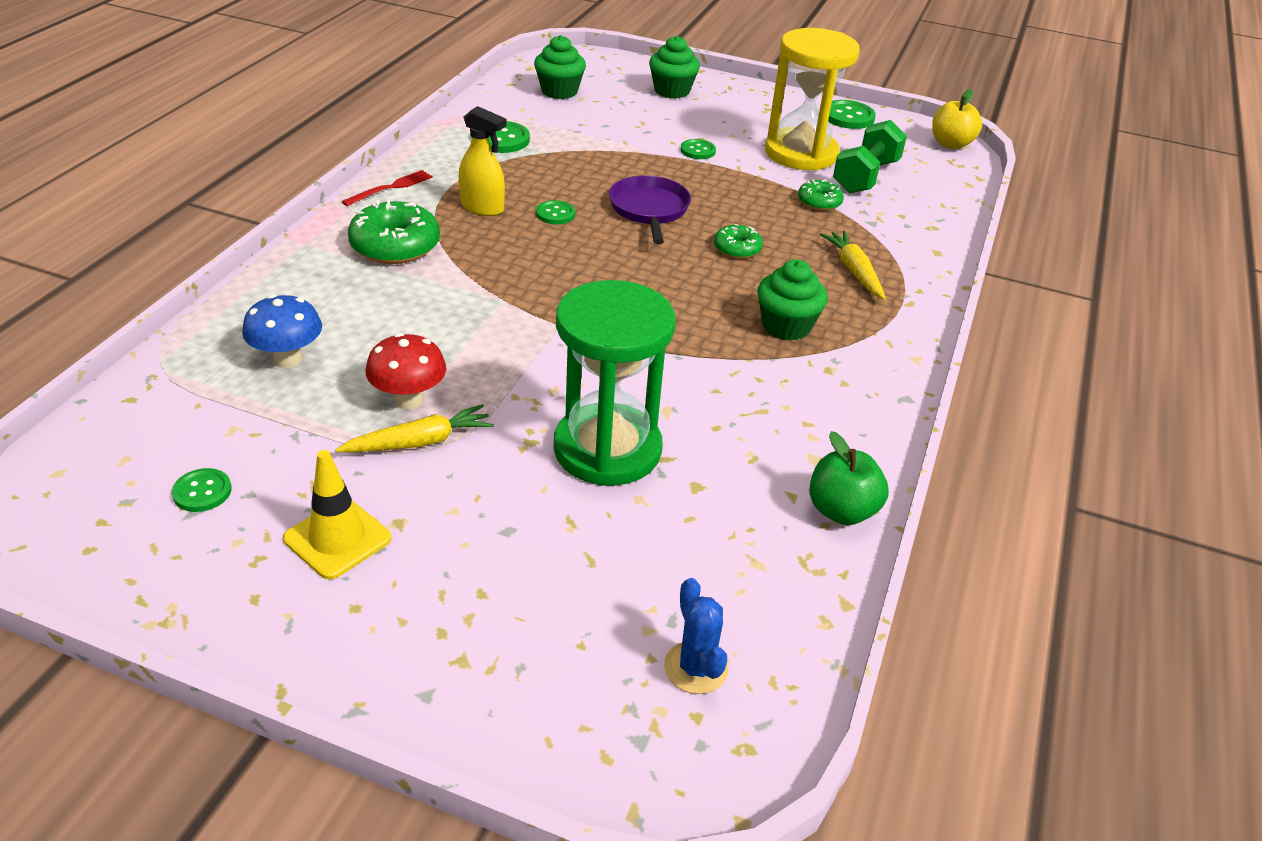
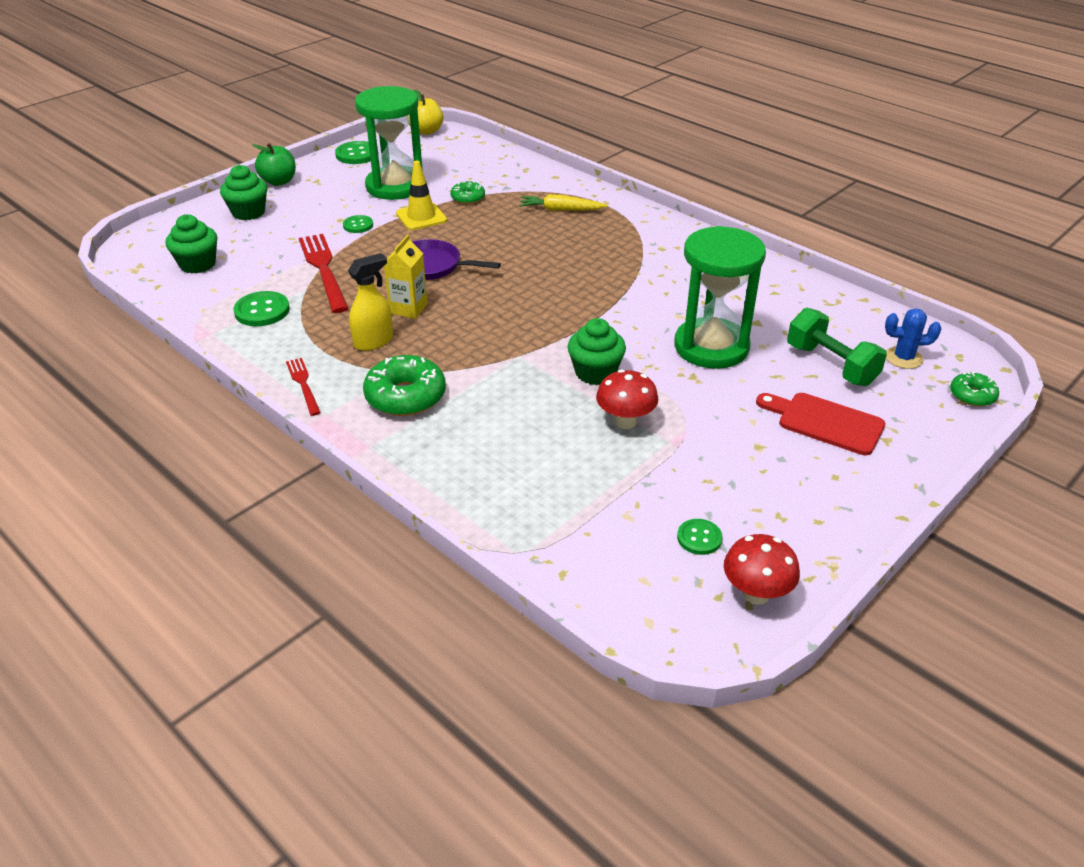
camera: 65 degrees left, 0 degrees up
(108, 553) = (756, 593): none -> red mushroom
(288, 359) = (545, 476): blue mushroom -> none
(337, 539) = (768, 476): yellow traffic cone -> yellow traffic cone (421, 217)
(419, 442) = (676, 424): yellow carrot -> none
(478, 585) = (825, 422): none -> red cutting board
(555, 214) = (408, 308): green button -> yellow carton
(596, 152) = (324, 269): none -> red fork
(737, 249) = (508, 244): green donut -> green donut (972, 395)
(786, 326) = (609, 250): green cupcake -> green cupcake (595, 372)
(801, 153) = (395, 186): yellow hourglass -> green hourglass
(841, 511) = (792, 280): green apple -> green apple (279, 181)
(865, 177) = (446, 172): green dumbbell -> green dumbbell (831, 365)

